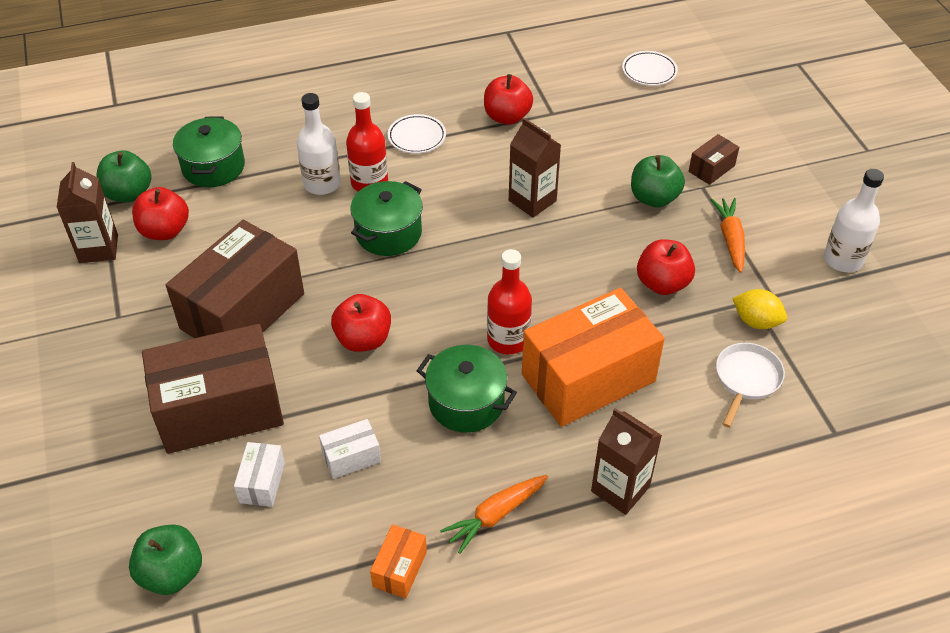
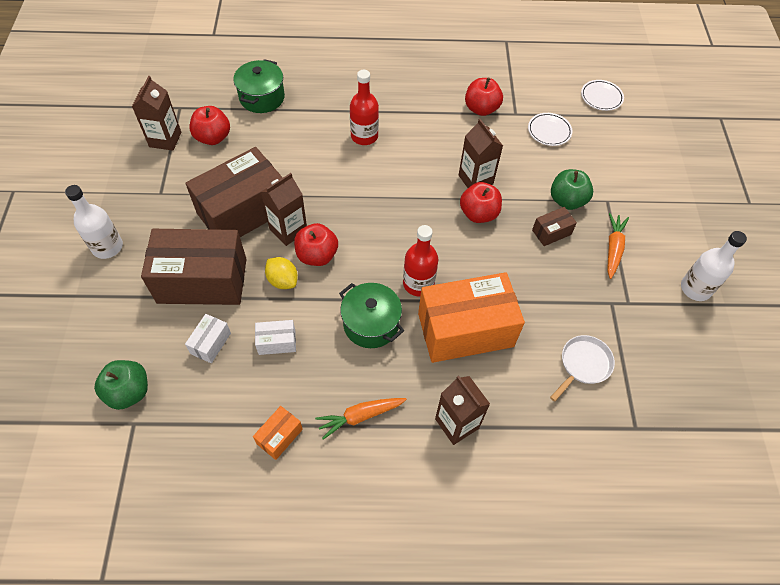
camera: 15 degrees right, 10 degrees up
(128, 193) = (199, 103): green apple -> none
(313, 319) = (288, 230): none -> brown carton
(322, 184) = (331, 129): white bottle -> white bottle (107, 247)
(388, 233) = (363, 178): green pot -> none
(417, 137) = (410, 109): white plate -> white plate (549, 131)
(662, 283) = (548, 270): red apple -> red apple (478, 214)
(711, 168) = (620, 188): brown box -> brown box (551, 232)
(756, 321) = (608, 320): yellow lemon -> yellow lemon (283, 280)

